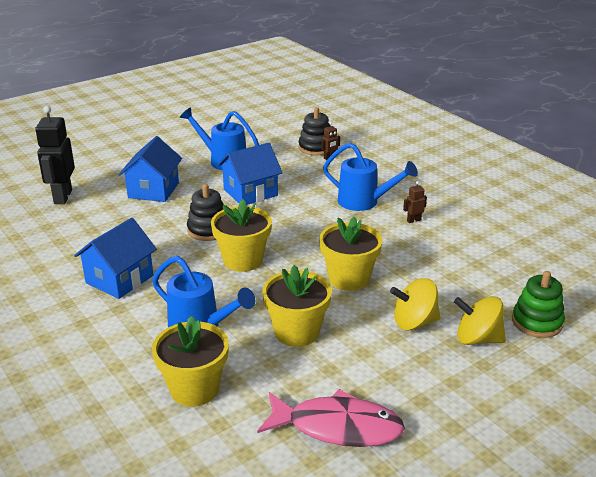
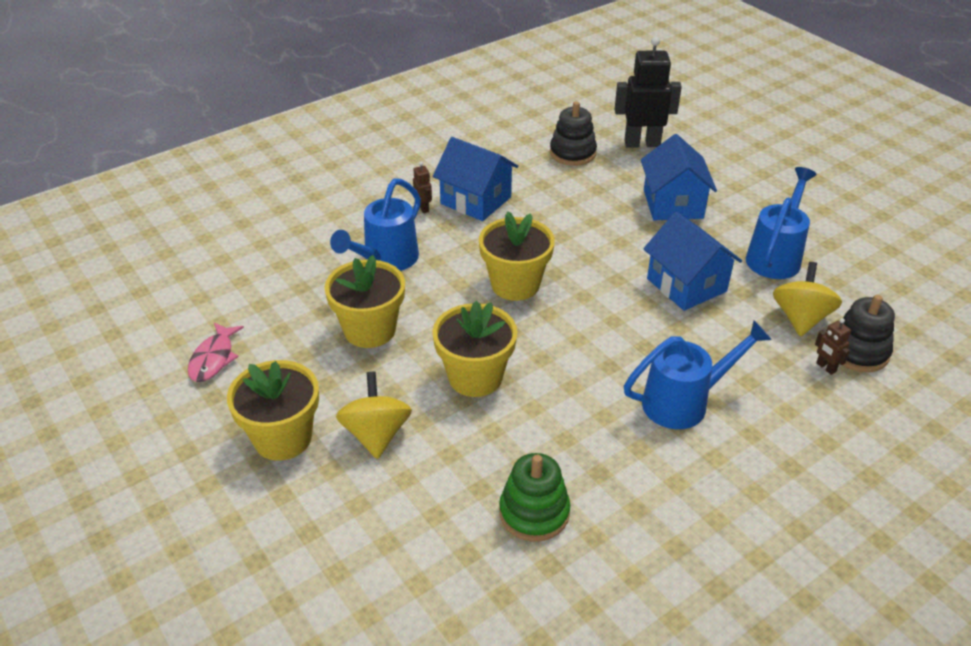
camera: 90 degrees right, 10 degrees up
(153, 190) = (673, 204): blue house -> blue house turned 75 degrees clockwise
(194, 389) = (292, 262): yellow flower pot -> yellow flower pot (283, 438)
(208, 230) = (582, 254): black stacking toy -> black stacking toy (572, 153)
(338, 427) = (214, 359): pink fish -> pink fish, size x0.58
(364, 202) = (684, 402): blue watering can -> blue watering can turned 135 degrees counterclockwise
(413, 220) = (636, 458): brown robot -> brown robot (423, 208)
(477, 339) = (333, 496): yellow spinning top -> yellow spinning top (800, 318)
(537, 322) = (361, 574): green stacking toy -> green stacking toy (534, 512)

